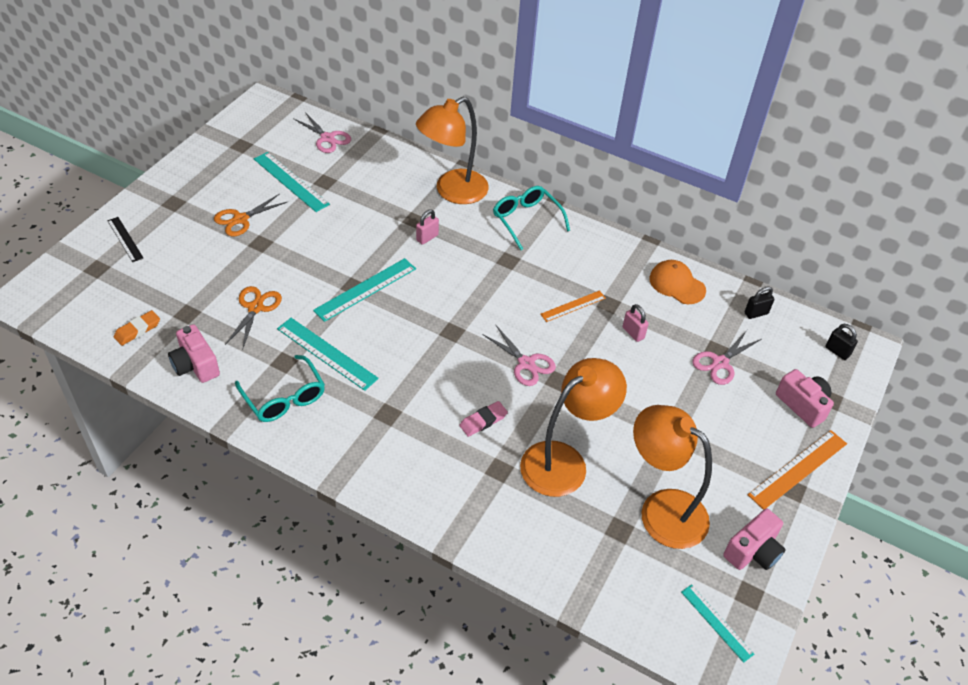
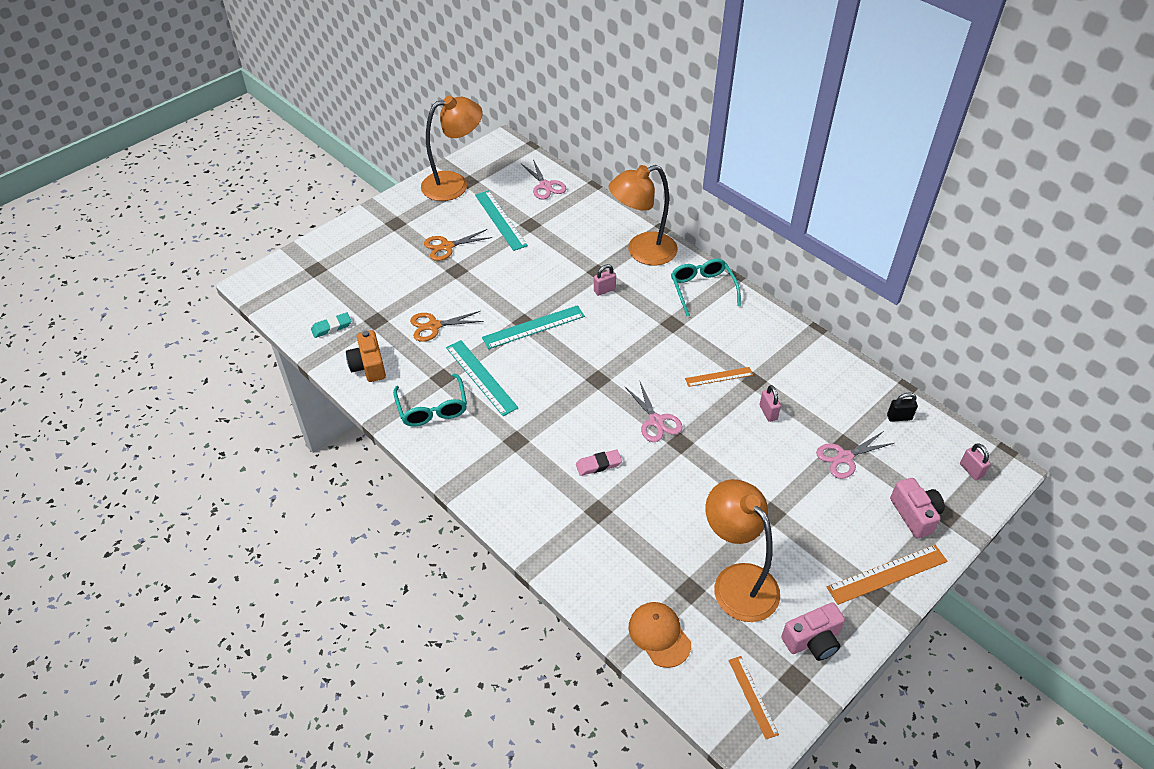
camera: 20 degrees right, 0 degrees up
(125, 239) = (346, 248): black ruler -> none
(137, 330) = (331, 327): orange eraser -> turquoise eraser
(195, 365) = (368, 366): pink camera -> orange camera
(255, 308) = (434, 326): orange scissors -> orange scissors turned 135 degrees counterclockwise
(564, 461) = (660, 516): orange lamp -> orange lamp (454, 184)
(677, 284) = (828, 375): orange cap -> orange cap (659, 635)
(716, 622) = (753, 696): turquoise ruler -> orange ruler
(837, 351) = (971, 470): black padlock -> pink padlock

